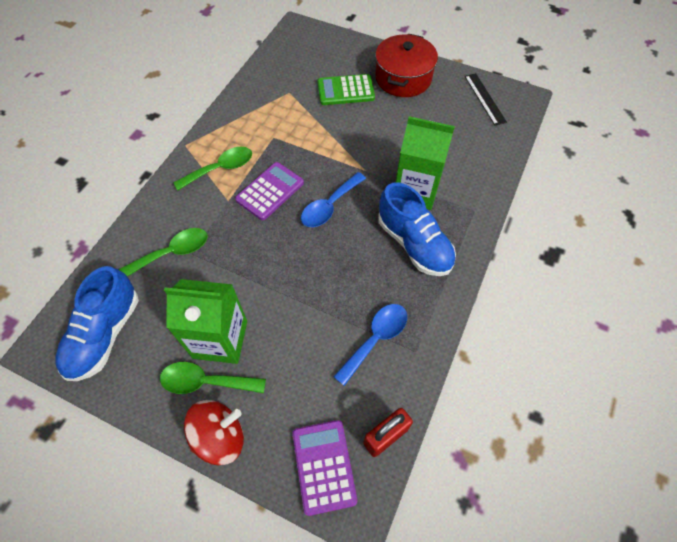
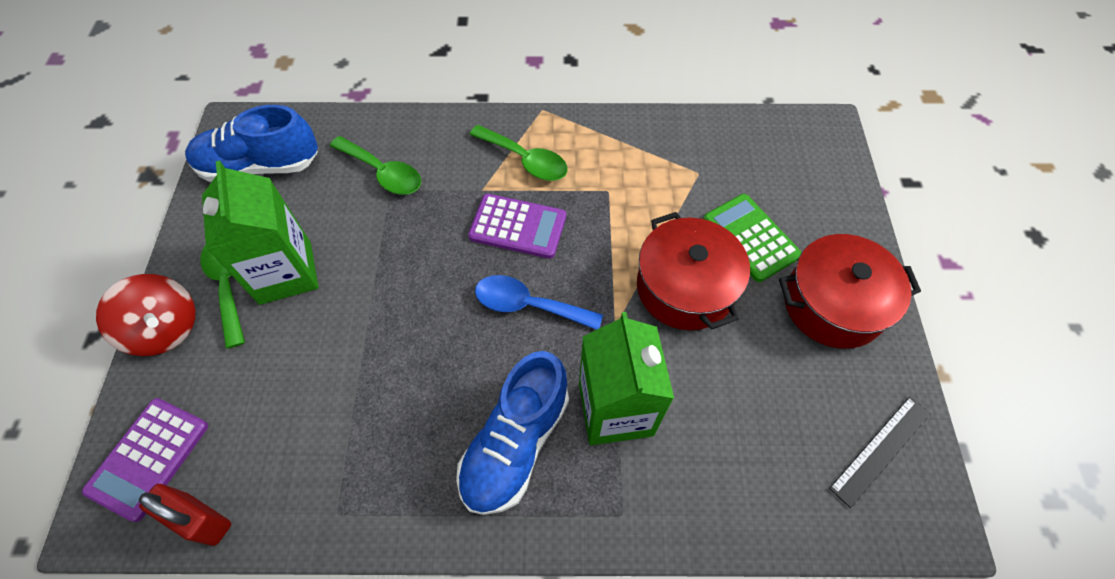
camera: 65 degrees right, 0 degrees up
(324, 466) = (148, 458): purple calculator -> purple calculator turned 150 degrees clockwise
(360, 130) = (685, 287): none -> red pot
(376, 339) = (340, 451): blue spoon -> none

